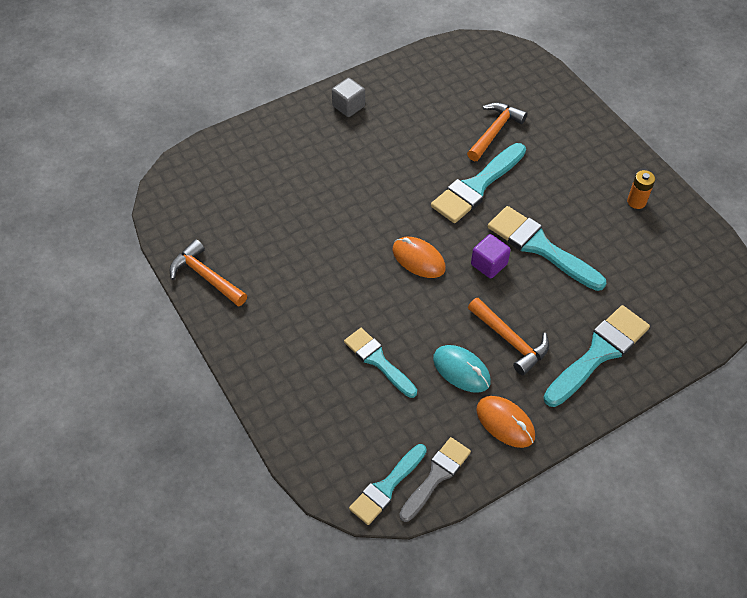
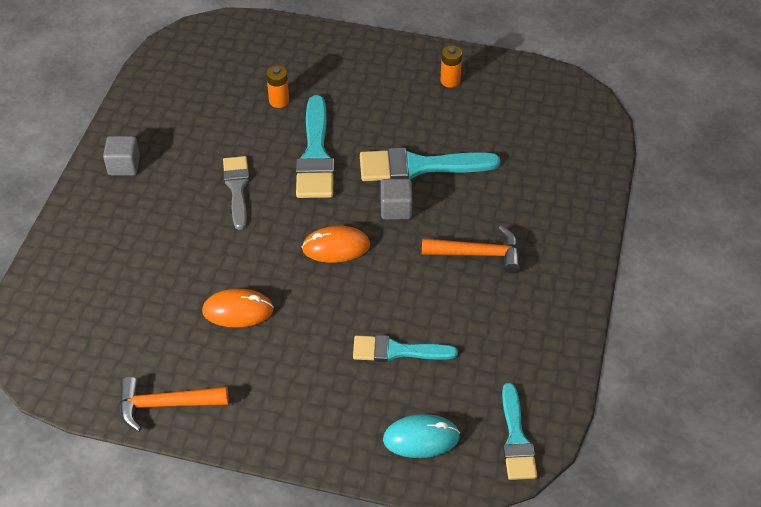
camera: 45 degrees left, 5 degrees down
(436, 476) = (542, 398): grey brush -> grey brush (237, 188)
(461, 370) = (468, 305): turquoise mouse -> turquoise mouse (421, 438)
(489, 264) = (396, 209): purple cube -> grey cube
(495, 131) = (279, 101): orange hammer -> orange battery
(505, 423) = (544, 317): orange mouse -> orange mouse (238, 311)
(599, 353) = (549, 213): turquoise brush -> none

